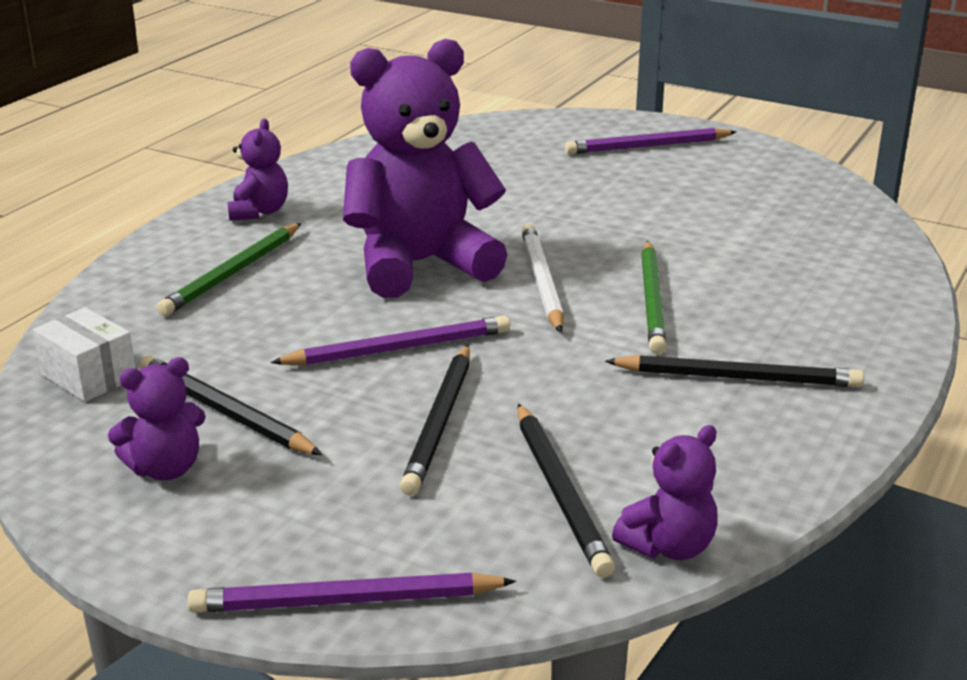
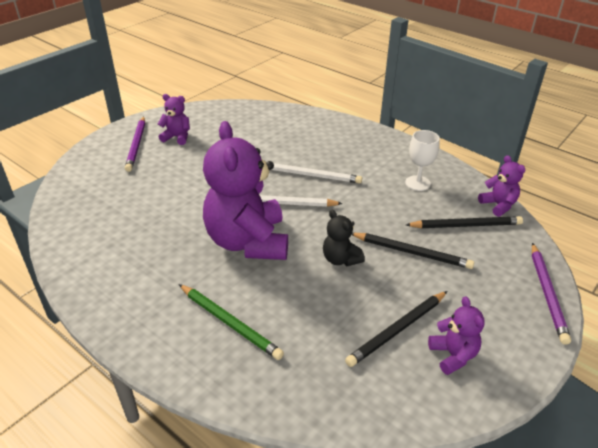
camera: 80 degrees left, 10 degrees up
(89, 376) = (351, 396): white box -> none
(259, 212) = (139, 307): purple teddy bear -> purple teddy bear (177, 137)
(398, 348) = (340, 259): purple pencil -> black teddy bear
(652, 300) = (311, 175): green pencil -> white pencil
(699, 426) = (417, 183): none -> white goblet
(737, 377) = (382, 167): black pencil -> none

